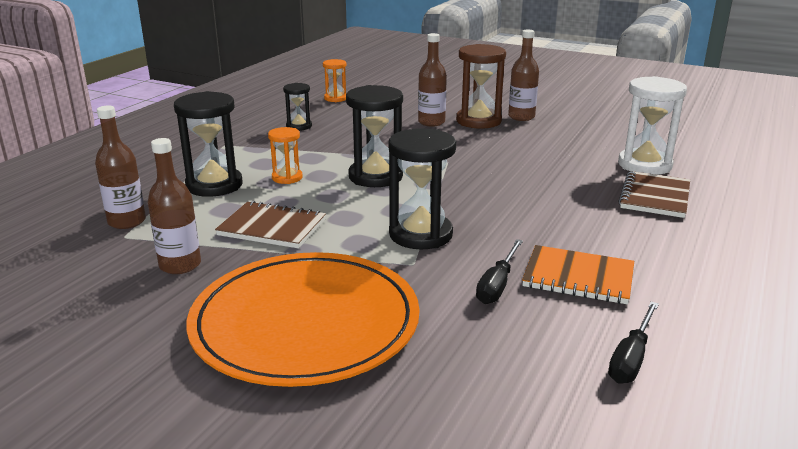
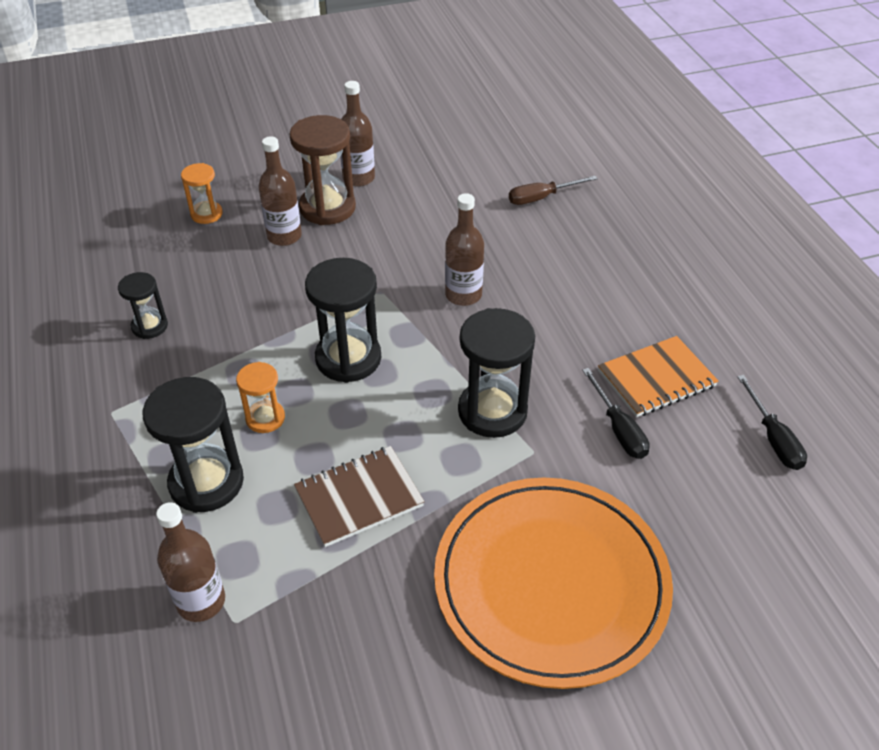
camera: 45 degrees left, 20 degrees up
(180, 265) = (352, 609): brown bottle -> brown bottle (463, 295)
(335, 98) = (118, 250): orange hourglass -> orange hourglass (206, 214)
(644, 165) = (541, 198): white hourglass -> brown screwdriver
(654, 197) = (595, 239): brown notebook -> none

